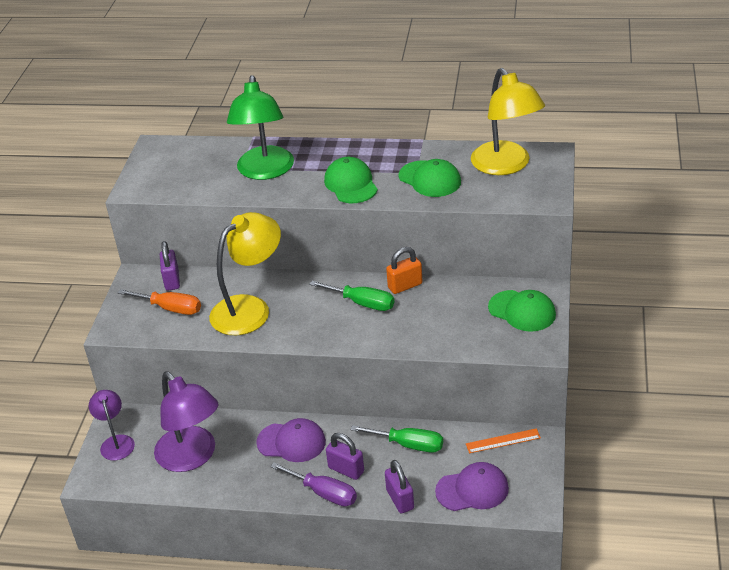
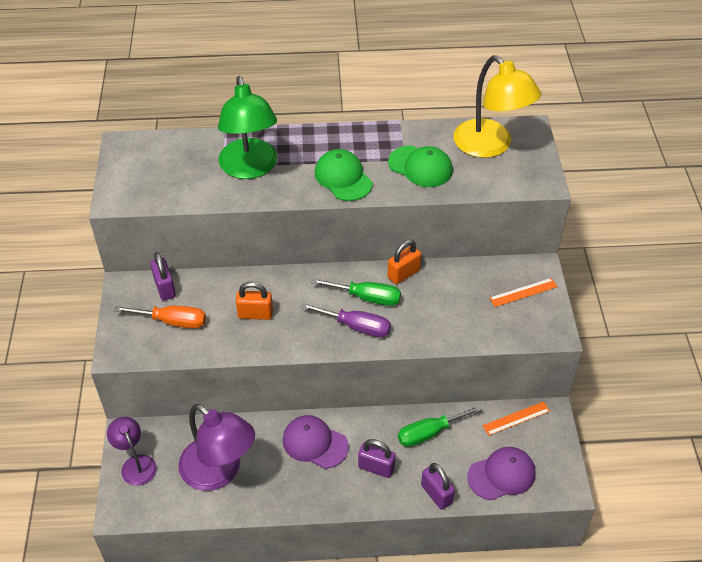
camera: 15 degrees left, 10 degrees up
(250, 308) = (255, 314): yellow lamp -> orange padlock
(291, 442) = (315, 443): purple cap -> purple cap turned 150 degrees counterclockwise
(324, 493) = (361, 496): purple screwdriver -> purple screwdriver (356, 326)
(408, 445) = (429, 433): green screwdriver -> green screwdriver turned 150 degrees clockwise
(522, 311) = (523, 292): green cap -> orange ruler

